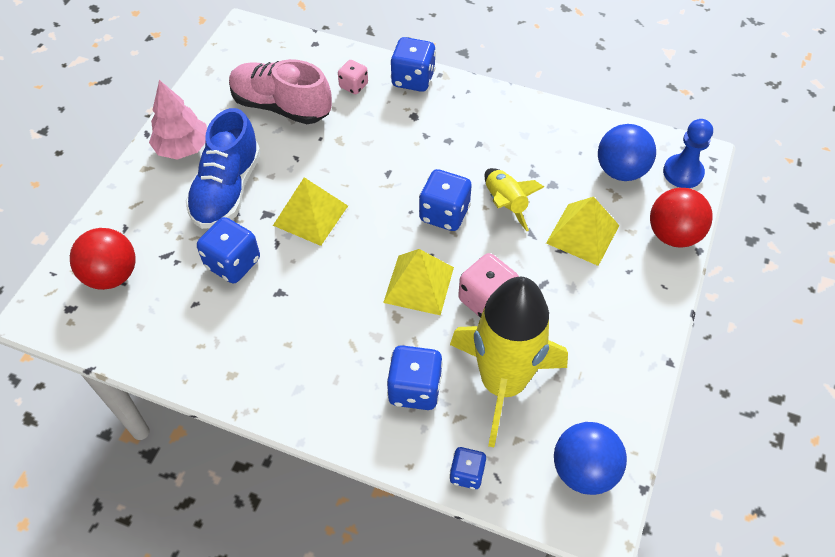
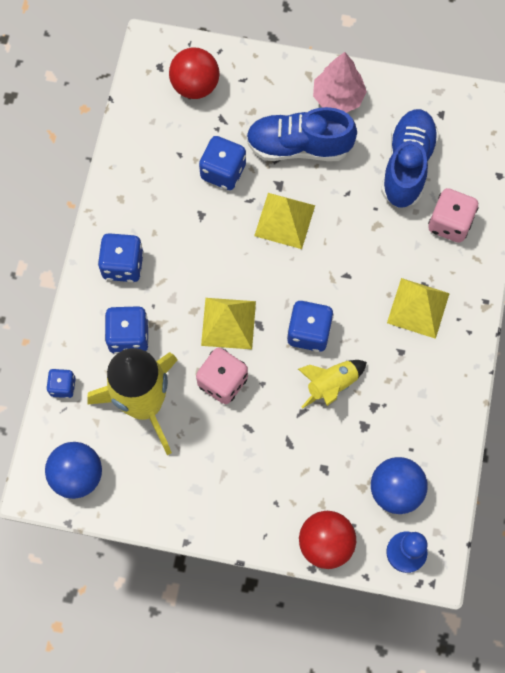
camera: 80 degrees right, 15 degrees up
(281, 106) = (407, 165): pink shoe -> blue shoe
(353, 86) = (449, 223): pink dice -> pink dice, size x1.65
(413, 79) = (472, 277): blue dice -> blue dice (123, 265)
(582, 234) = (310, 458): yellow pyramid -> yellow pyramid (418, 308)

